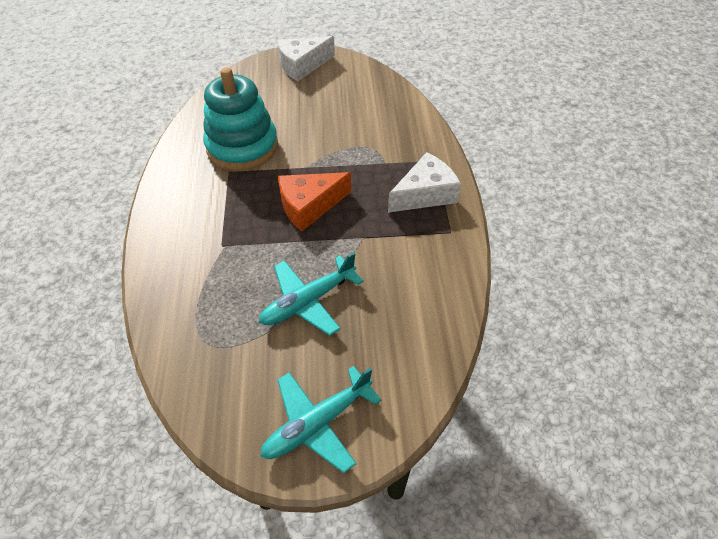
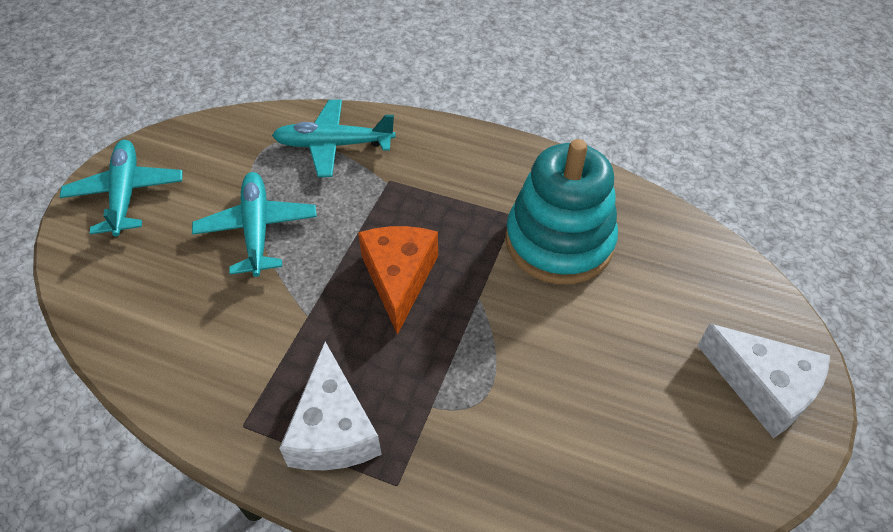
camera: 115 degrees right, 0 degrees up
(194, 297) = (334, 145): none -> turquoise plane
(302, 65) = (763, 387): white cheese -> white cheese turned 135 degrees clockwise

